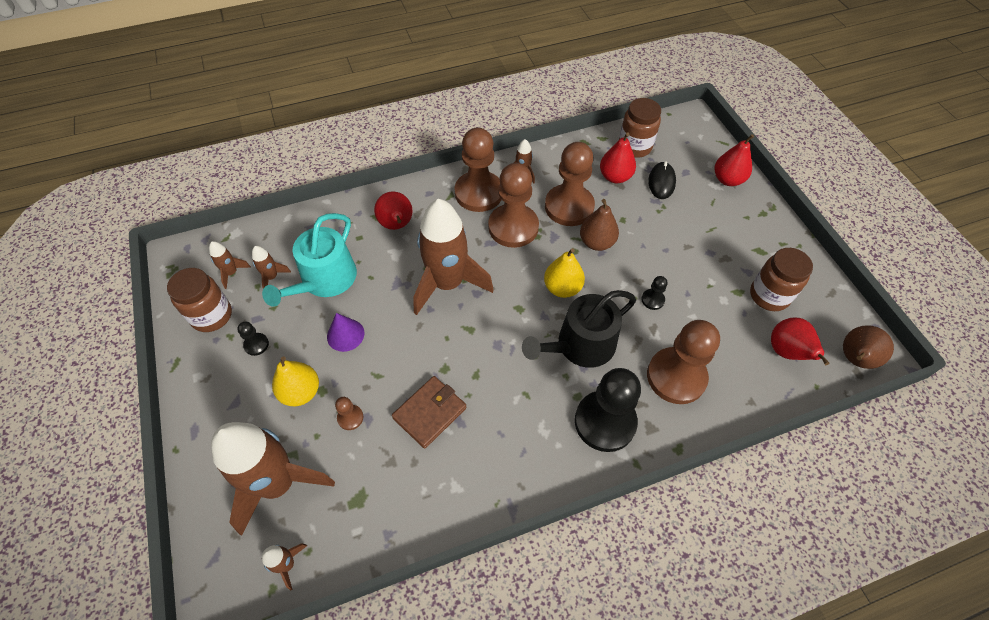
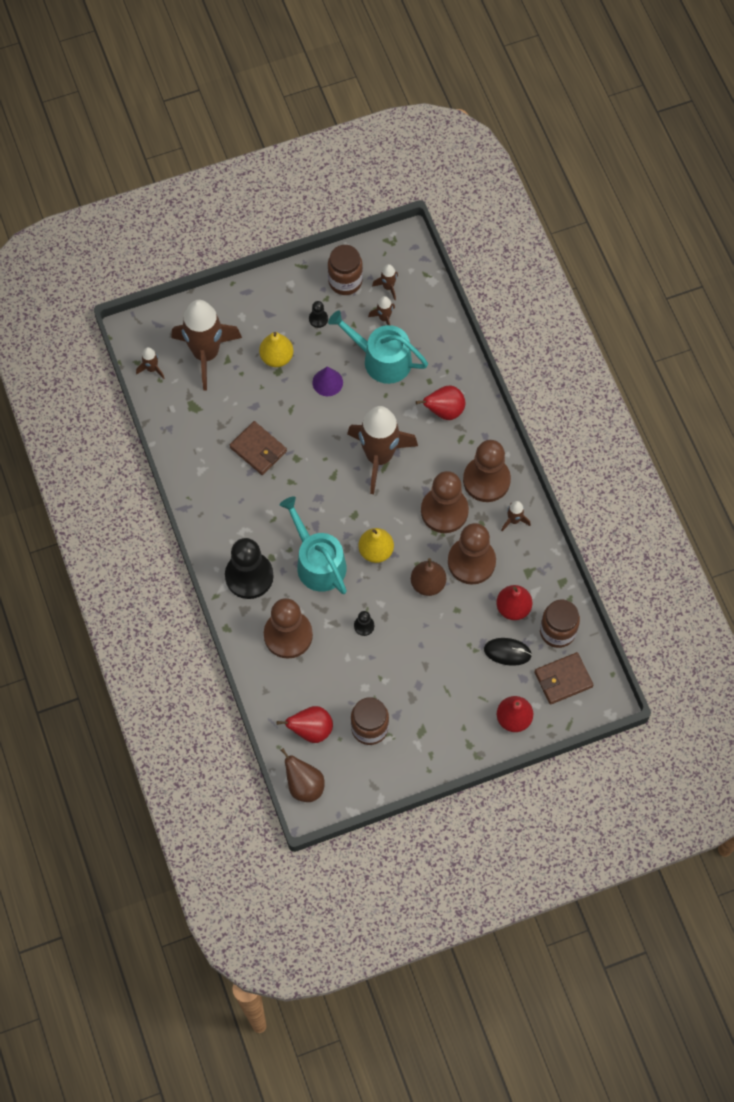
camera: 90 degrees right, 10 degrees up
(350, 418) = (255, 394): brown pawn -> none
(580, 345) = (317, 562): black watering can -> turquoise watering can
(681, 145) = (563, 679): none -> brown wallet

